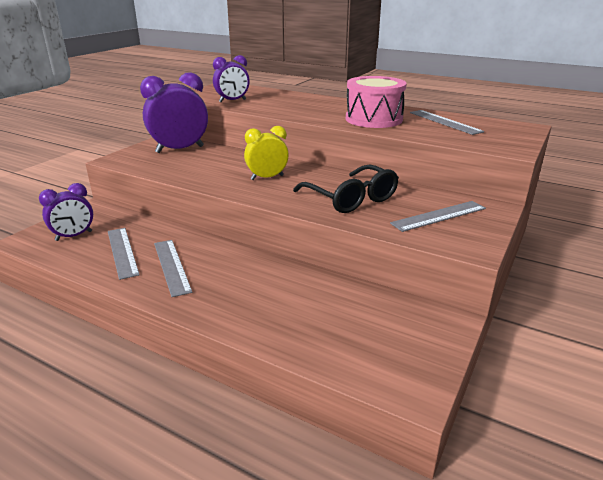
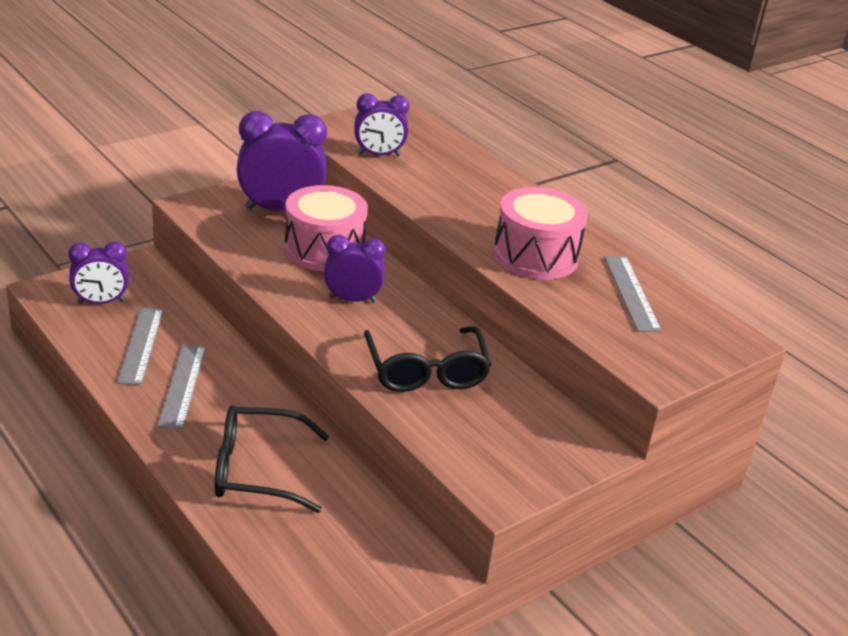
camera: 20 degrees right, 5 degrees up
(225, 160) = (324, 249): none -> pink drum
(267, 177) = (352, 299): yellow clock -> purple clock
(269, 300) = (257, 470): none -> black glasses
(438, 216) = (509, 436): grey ruler -> none

